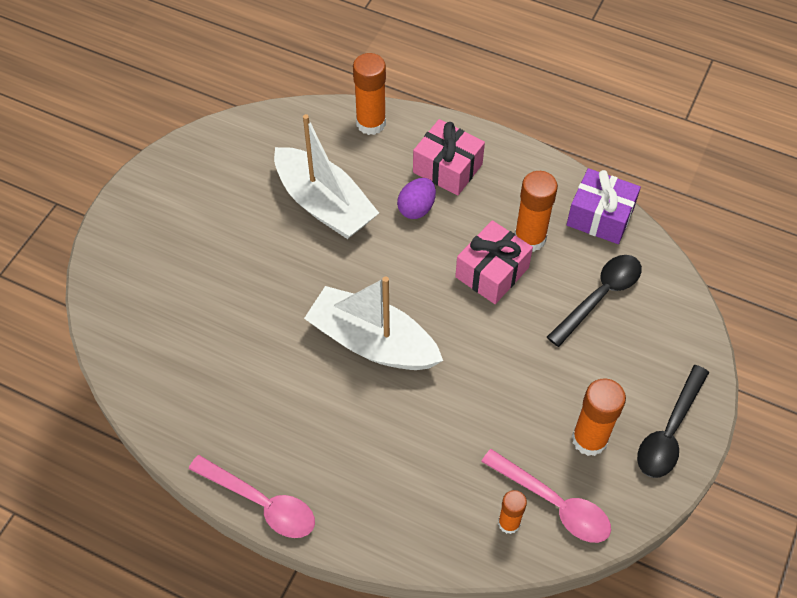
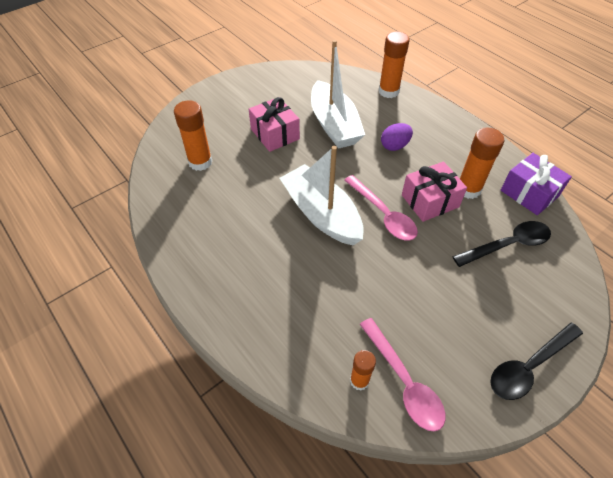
camera: 25 degrees right, 5 degrees down
(262, 503) = (186, 287): pink spoon -> pink spoon (383, 215)
(447, 168) = (428, 130): pink gift -> pink gift (275, 134)
(589, 439) = (456, 344): orange glue stick -> orange glue stick (200, 162)

